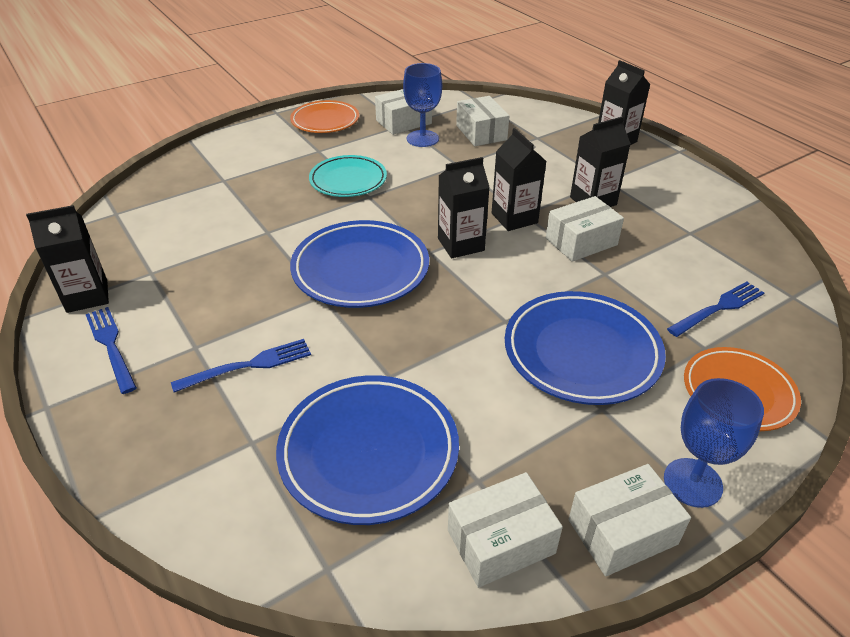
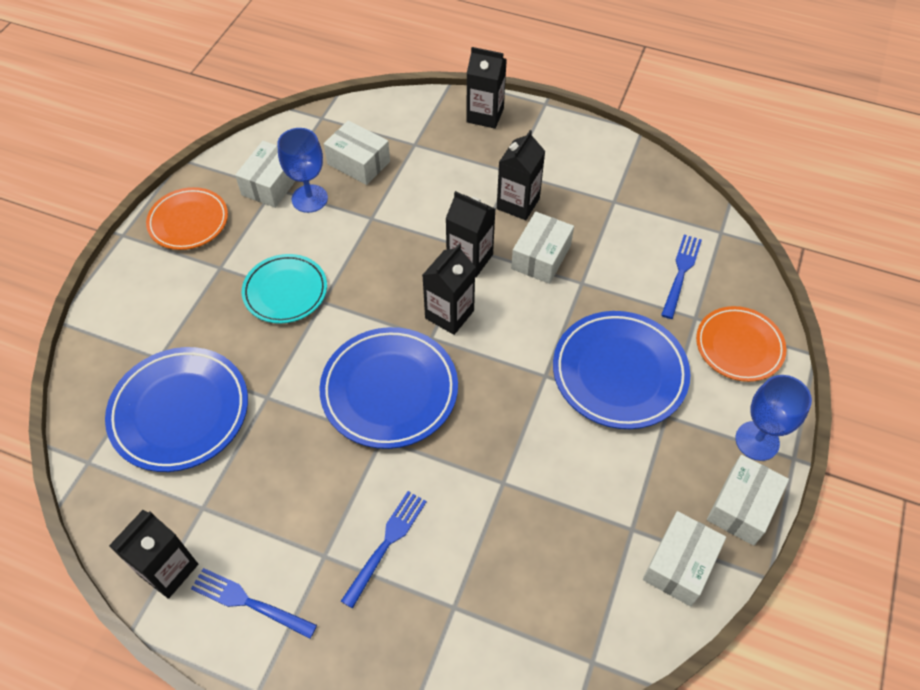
camera: 35 degrees left, 15 degrees up
(369, 452) = (543, 557): blue plate -> blue plate (180, 412)

